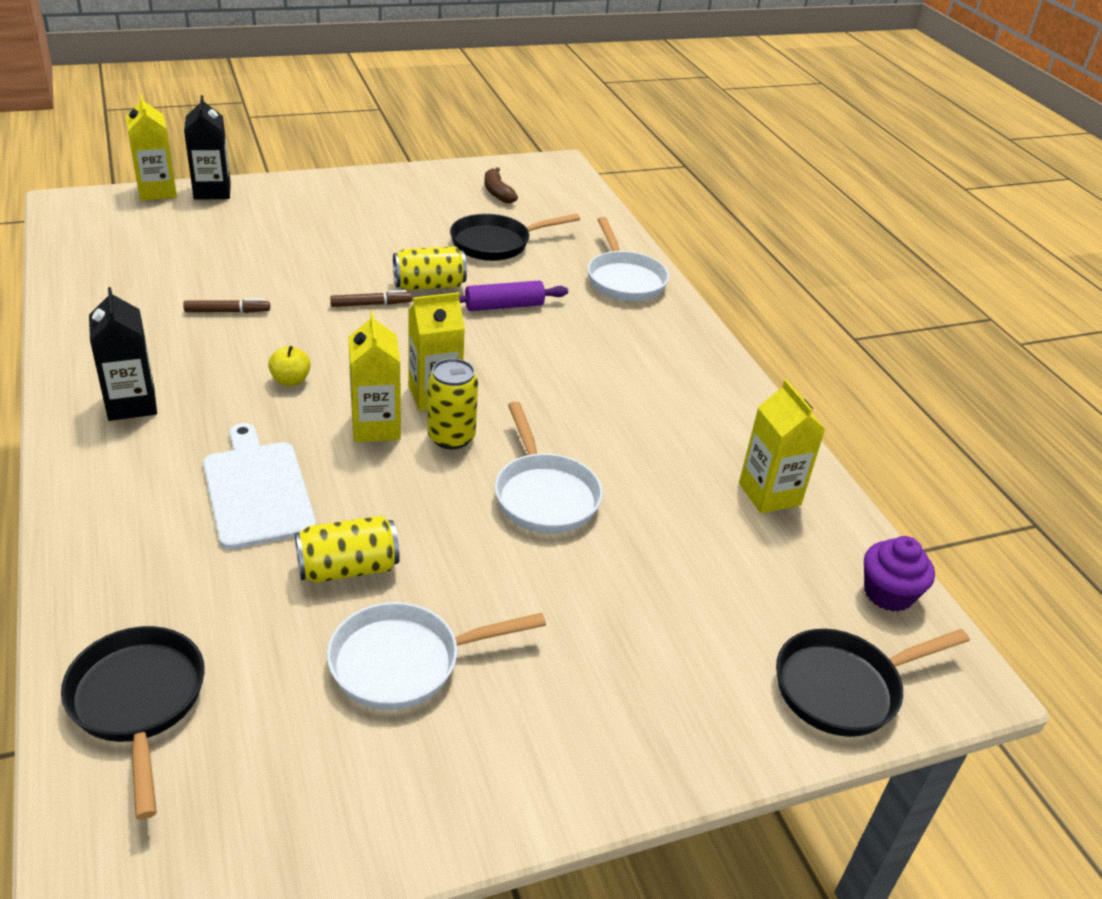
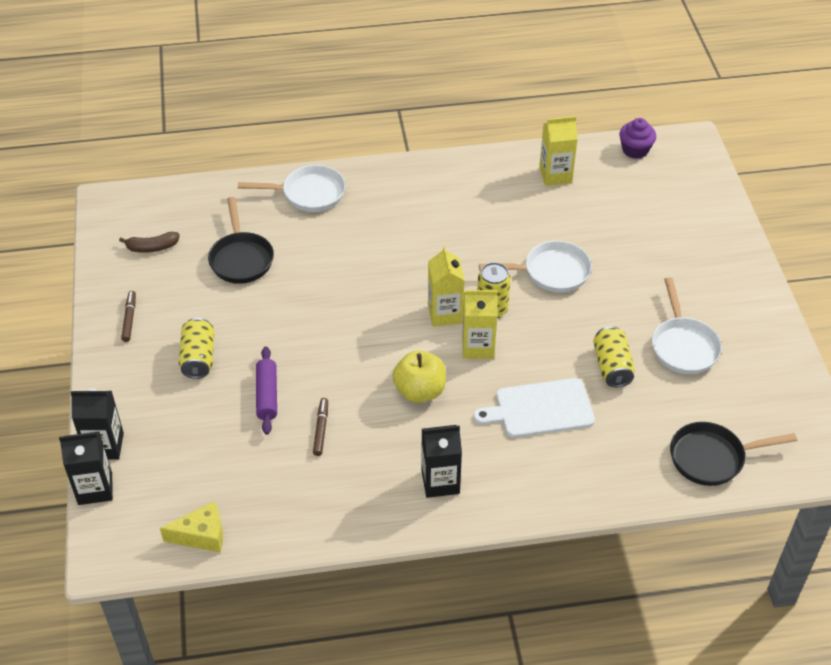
camera: 75 degrees left, 10 degrees up
(83, 250) = (202, 535): none -> yellow cheese
(157, 191) = (95, 488): yellow carton -> black carton
(290, 380) = (420, 391): yellow apple -> yellow apple, size x1.78
(371, 304) = (323, 341): brown marker -> brown marker (129, 319)
(429, 285) = (300, 305): yellow can -> yellow can (198, 358)
(504, 306) = (336, 265): purple rolling pin -> purple rolling pin (267, 395)
(844, 687) = (697, 183): black pan -> none

